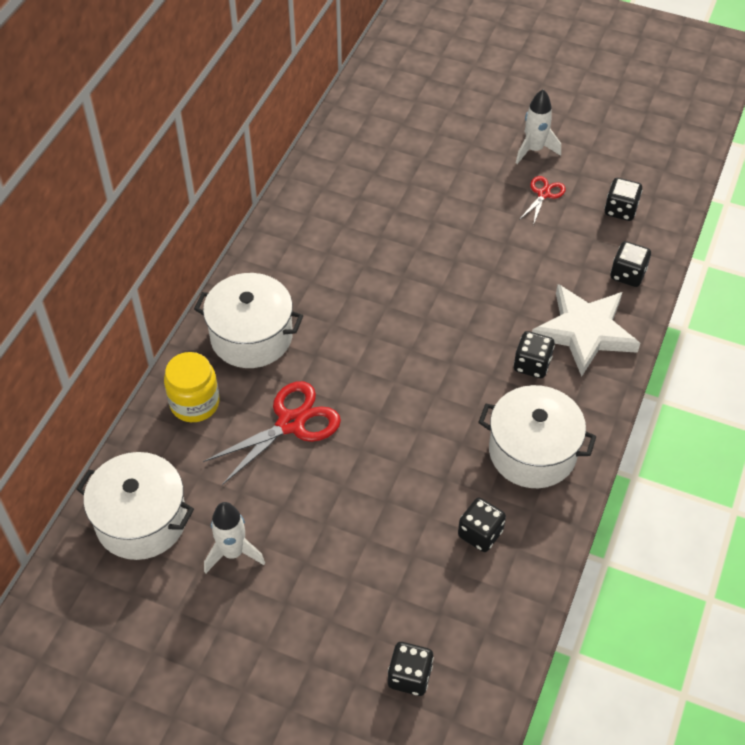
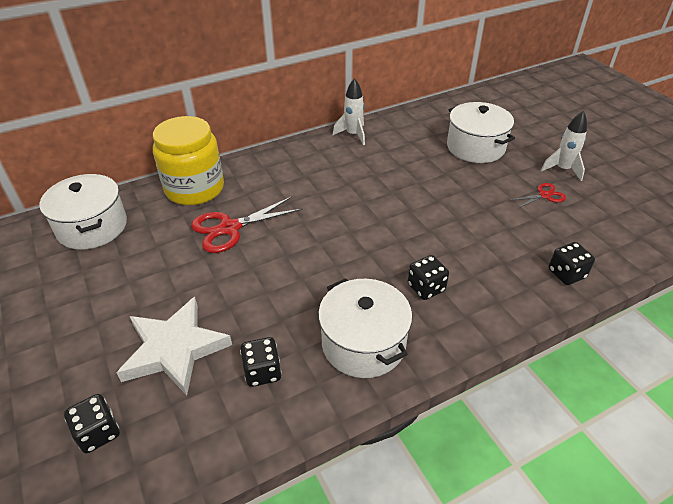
camera: 40 degrees right, 10 degrees down
(194, 403) = (195, 189): yellow jar -> yellow jar, size x1.60
(233, 553) = (109, 275): white rocket -> white rocket (353, 135)
(251, 336) = (266, 174): white pot -> white pot (475, 147)
(290, 423) = (230, 228): red scissors -> red scissors turned 150 degrees clockwise
(585, 332) = (491, 291): white star -> white star (174, 349)
(620, 210) = (600, 232): black dice -> none

